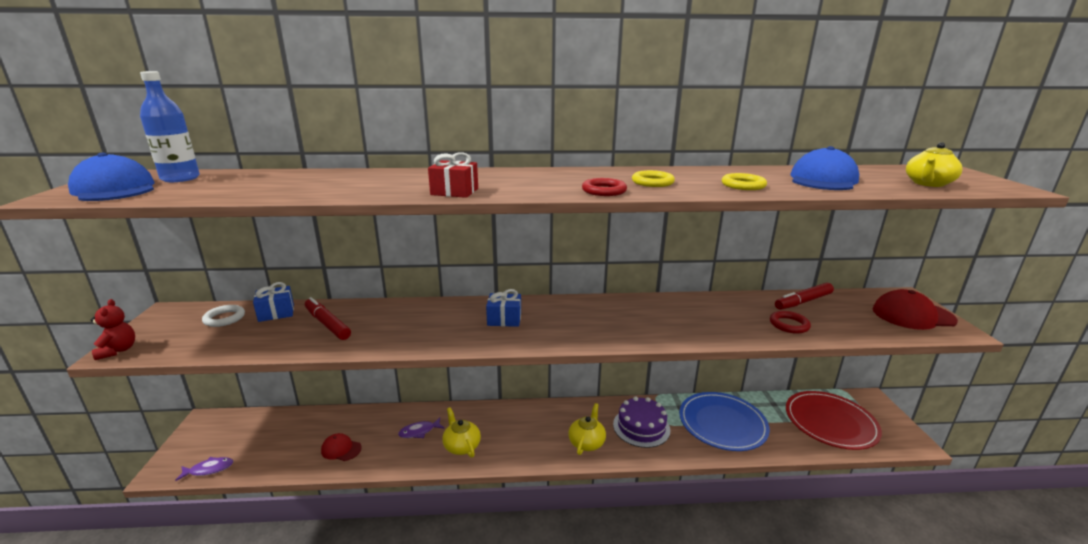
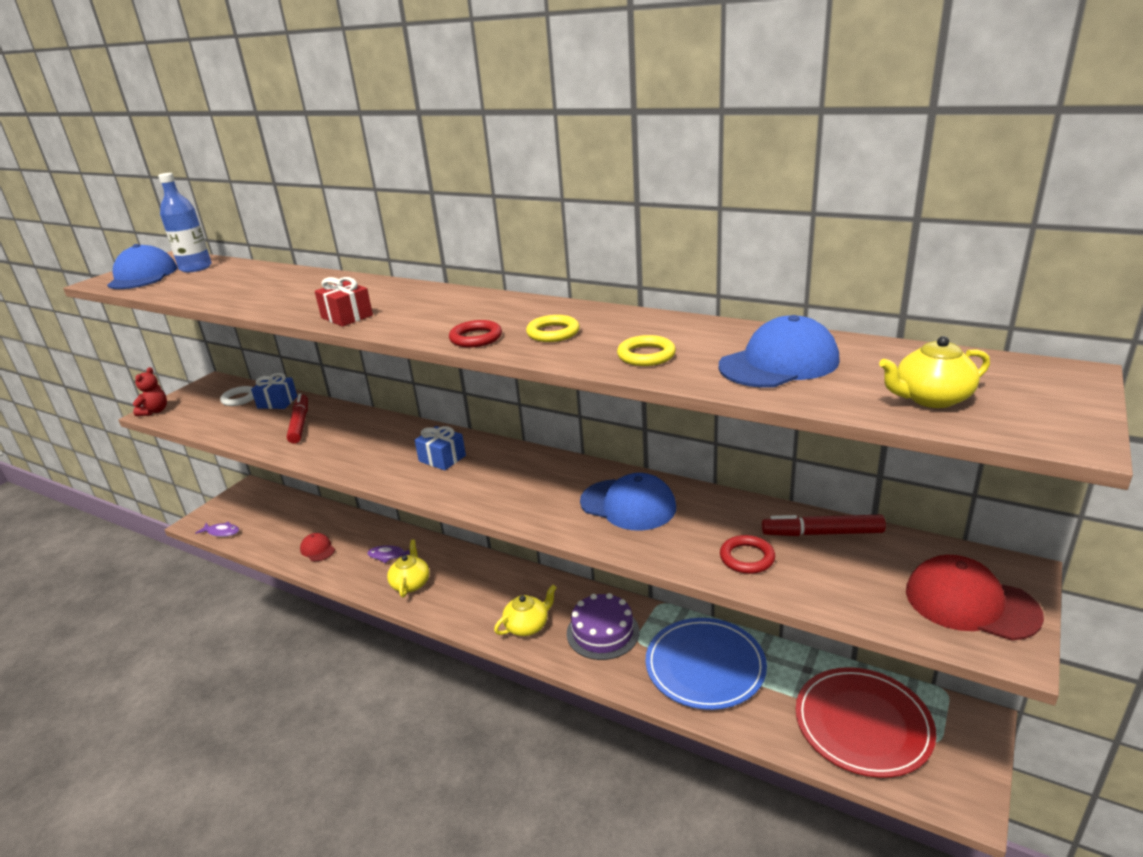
camera: 35 degrees right, 5 degrees up
(680, 315) = (628, 505): none -> blue cap

